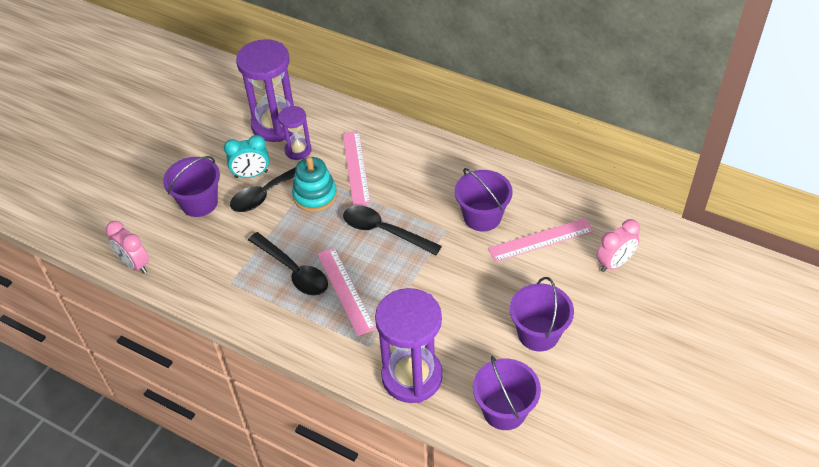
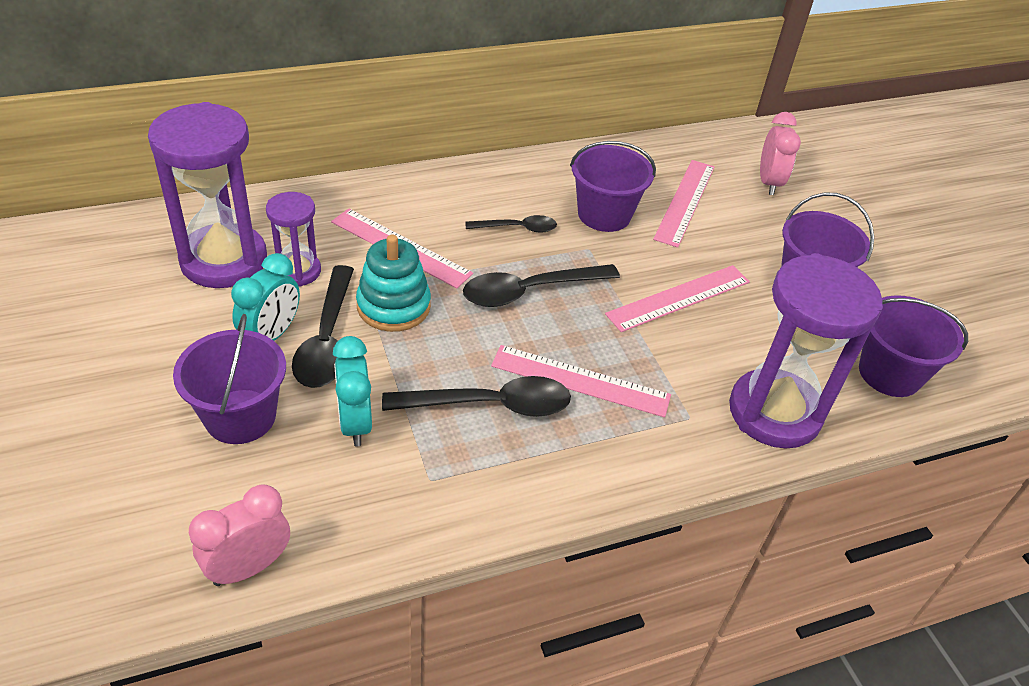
camera: 55 degrees left, 5 degrees down
(135, 264) = (249, 567): pink clock -> pink clock turned 150 degrees clockwise
(234, 237) = (355, 423): none -> turquoise clock
(425, 194) = (517, 228): none -> black spoon
(453, 288) = (678, 298): none -> pink ruler

